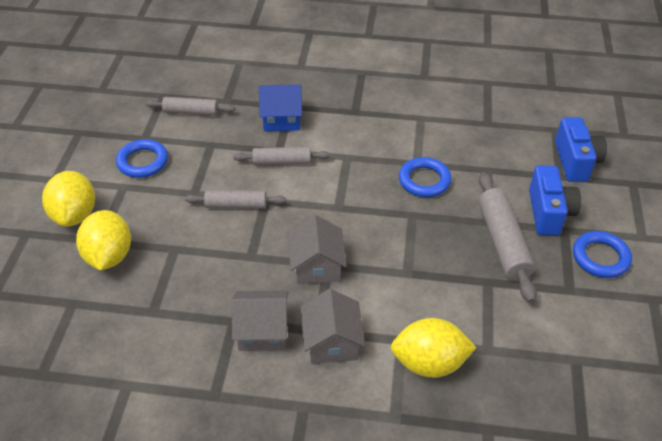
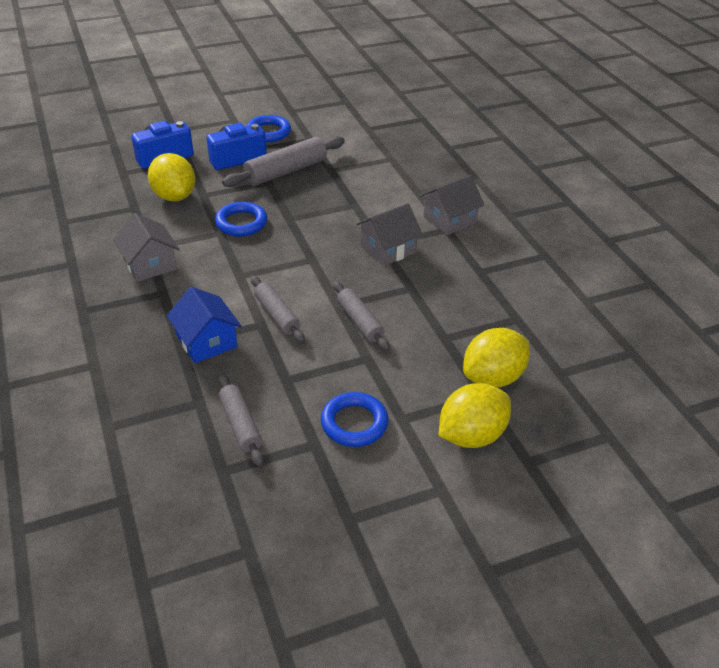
camera: 120 degrees left, 5 degrees down
(262, 331) = (473, 254): grey house -> grey house (150, 264)
(429, 363) = (425, 177): yellow lemon -> yellow lemon (174, 196)

